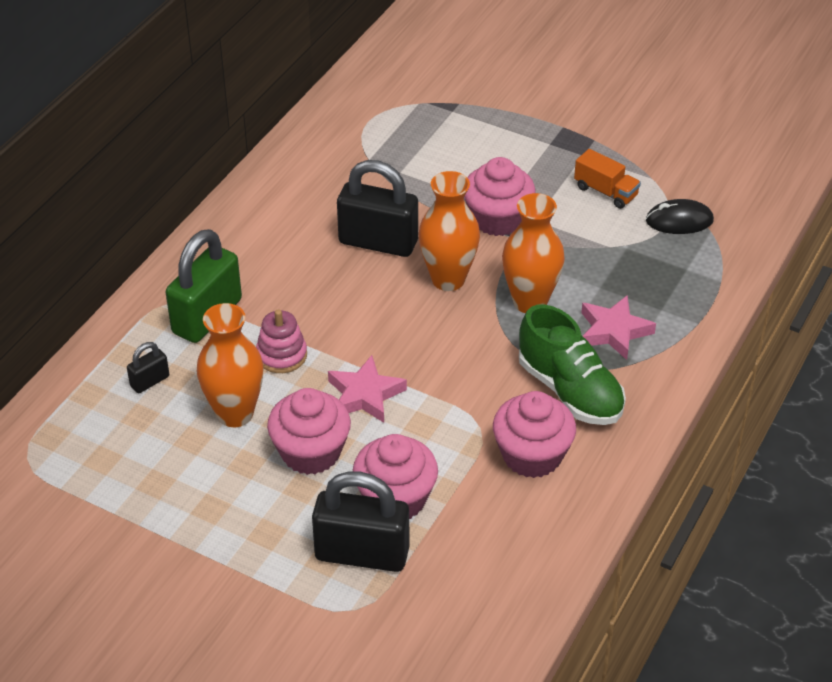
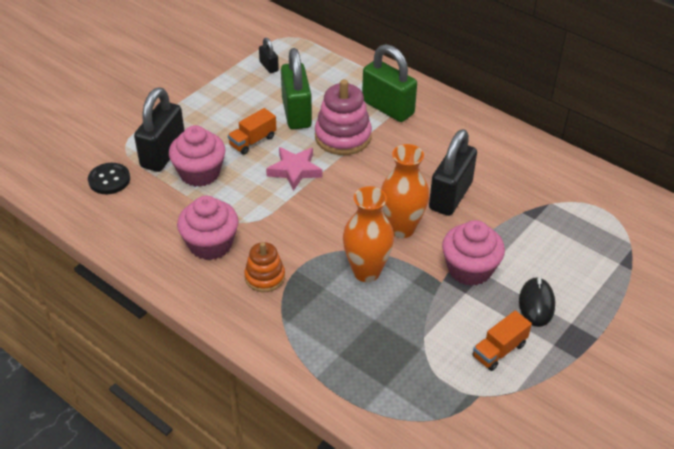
camera: 100 degrees right, 0 degrees up
(150, 381) = (335, 81): black padlock -> black padlock (269, 66)
(235, 413) = (296, 113): orange vase -> green padlock
(281, 355) = (343, 137): pink stacking toy -> pink stacking toy, size x1.63
(311, 452) = (252, 141): pink cupcake -> orange truck
(437, 606) = (109, 180): none -> black button
(570, 391) = (265, 277): green shoe -> orange stacking toy
(614, 331) = (321, 317): pink star -> none
(679, 221) = (452, 397): black mouse -> black mouse (536, 304)

